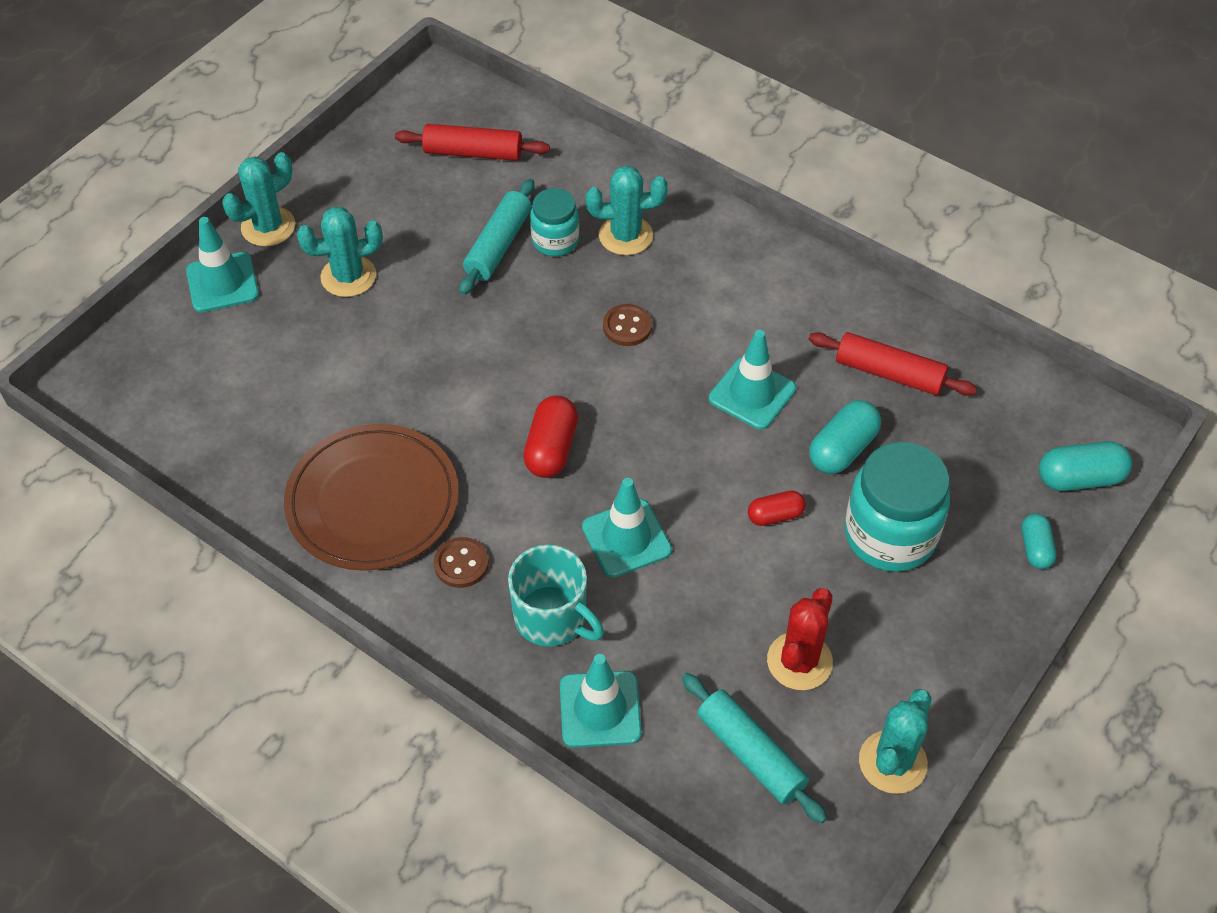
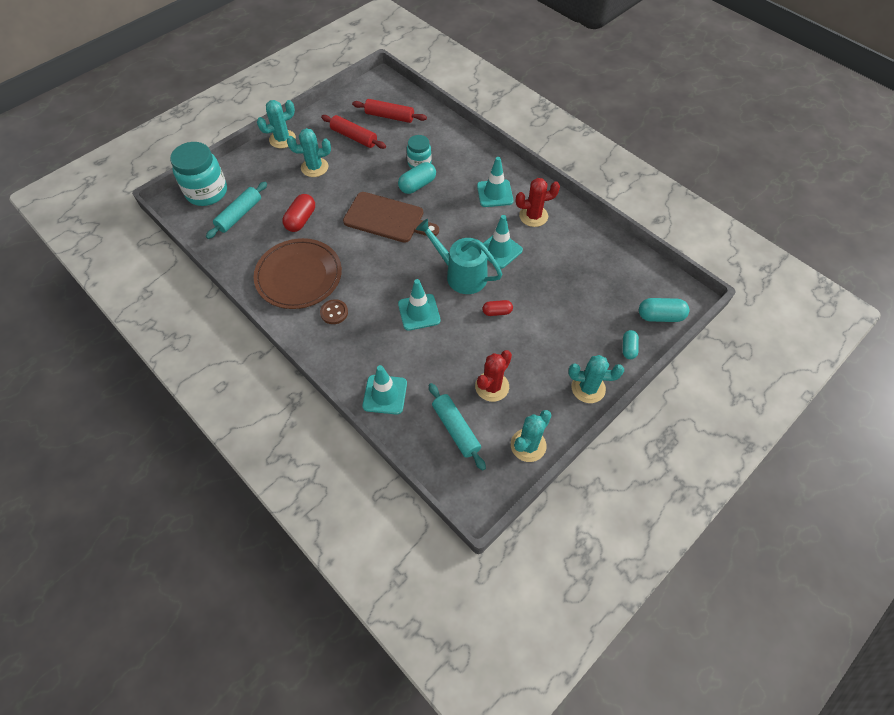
camera: 10 degrees right, 5 degrees up
(222, 283) = (254, 162): turquoise traffic cone -> turquoise traffic cone (495, 193)
(498, 245) = (391, 162): turquoise rolling pin -> turquoise rolling pin (239, 215)
(519, 361) = (387, 218): none -> brown cutting board
(551, 448) = (392, 263): red capsule -> red capsule (301, 220)
(552, 618) = (372, 346): turquoise mug -> none
(625, 236) = (455, 165): turquoise cactus -> turquoise cactus (588, 388)
(627, 327) = (445, 209): brown button -> none
(690, 452) = (461, 274): none -> turquoise watering can
(801, 317) = (533, 216): none -> red cactus
(842, 449) = (539, 284): turquoise capsule -> turquoise capsule (417, 185)
(889, 373) = (572, 250): red rolling pin -> red rolling pin (354, 137)
(889, 535) = (553, 330): turquoise jar -> turquoise jar (207, 192)

